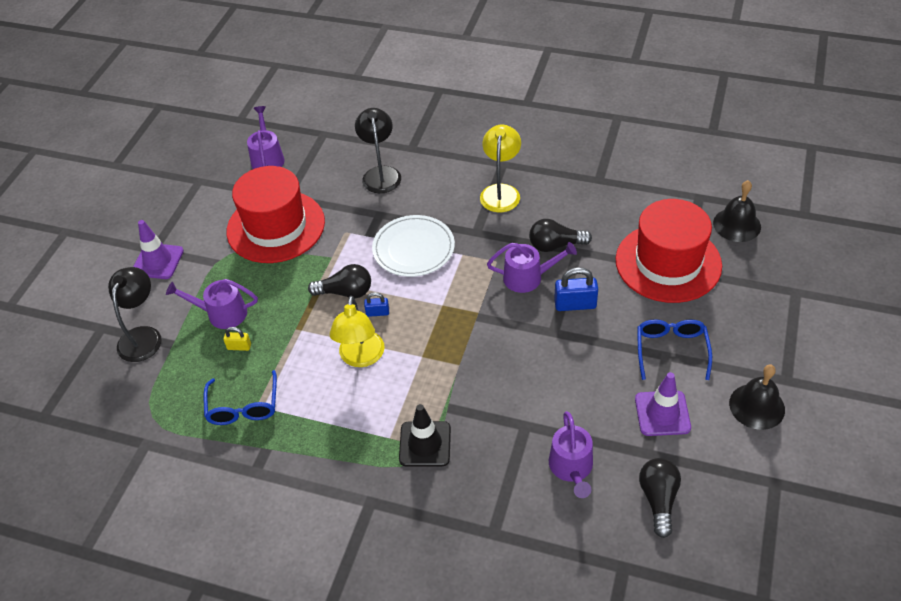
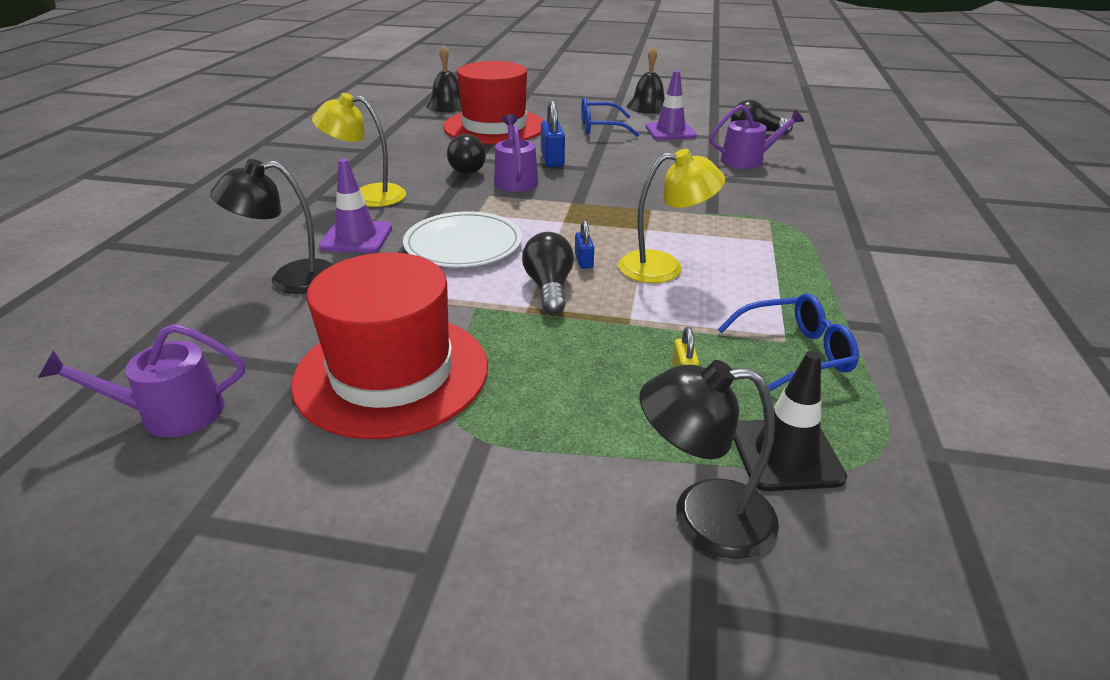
camera: 100 degrees left, 15 degrees down
(158, 261) = (475, 543): purple traffic cone -> purple traffic cone (356, 237)
(222, 313) = (615, 407): purple watering can -> none
(425, 444) = (767, 221): black traffic cone -> black traffic cone (785, 454)

